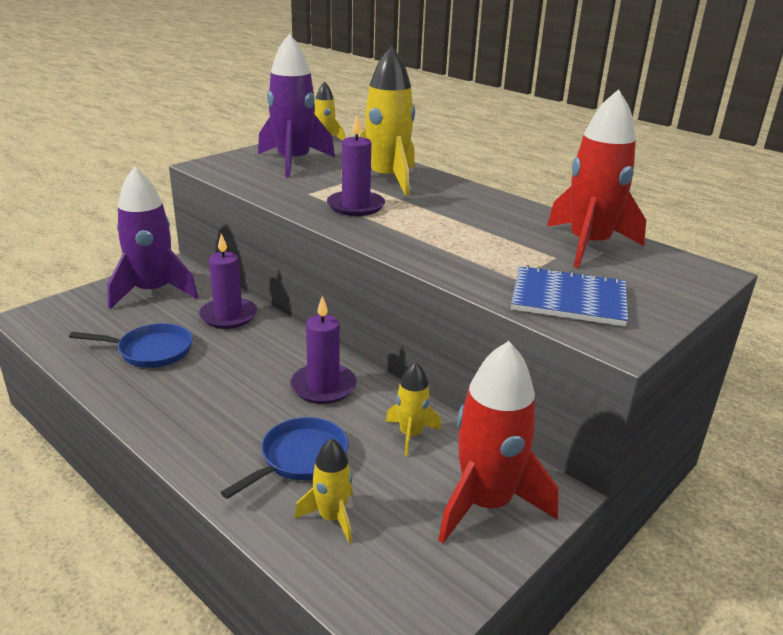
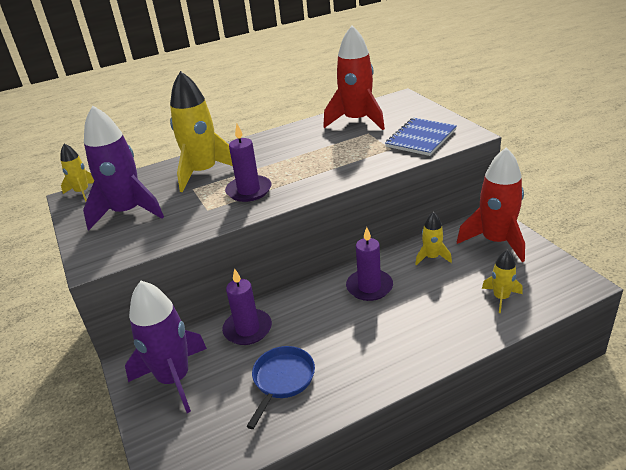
camera: 65 degrees left, 5 degrees up
(300, 458) = (445, 305): blue pan -> none

